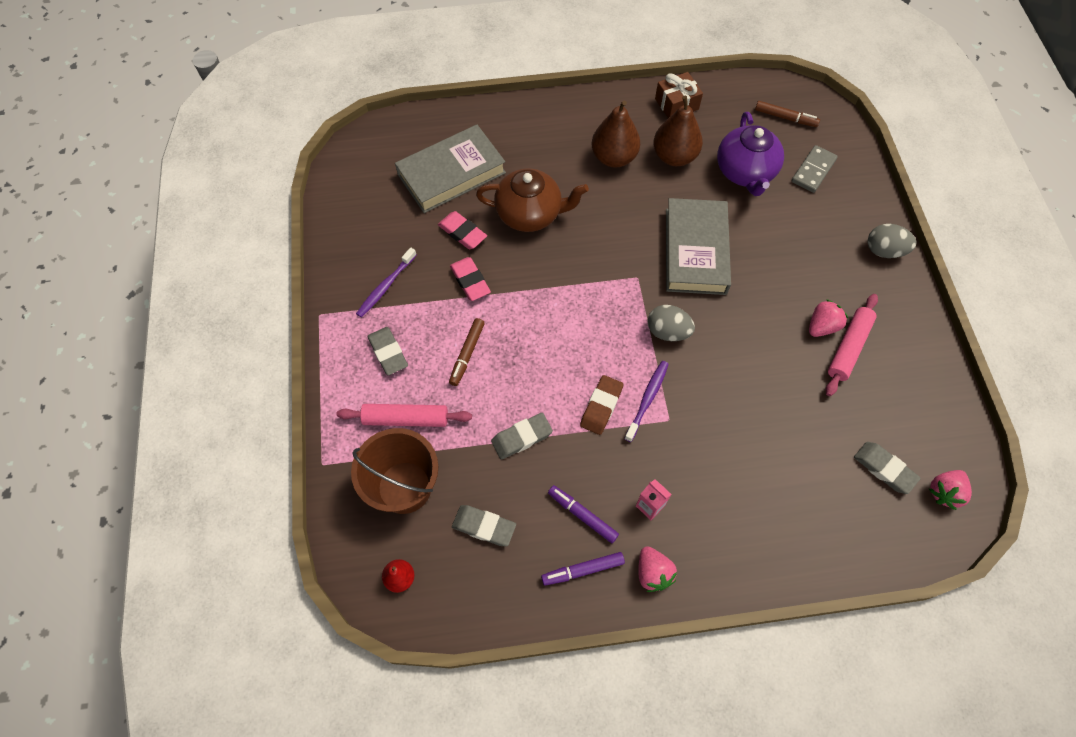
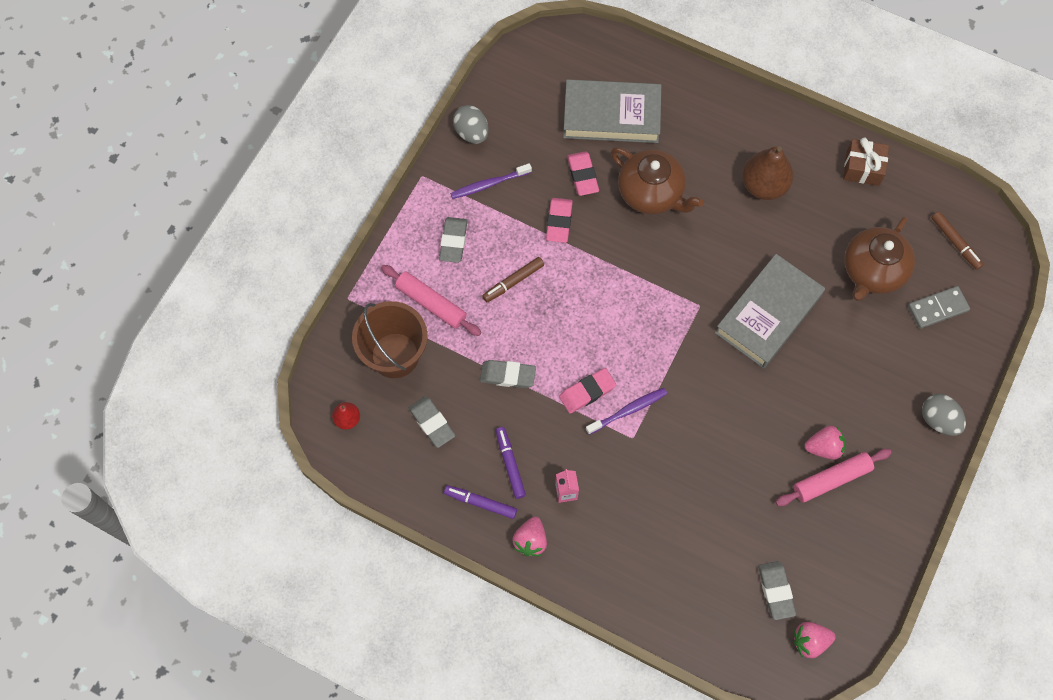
camera: 35 degrees right, 5 degrees up
(601, 406) = (587, 392): brown eraser -> pink eraser
(667, 332) = (688, 367): grey egg -> grey egg (471, 133)
(674, 156) = (819, 217): brown pear -> none
(745, 172) = (872, 271): purple teapot -> brown teapot

